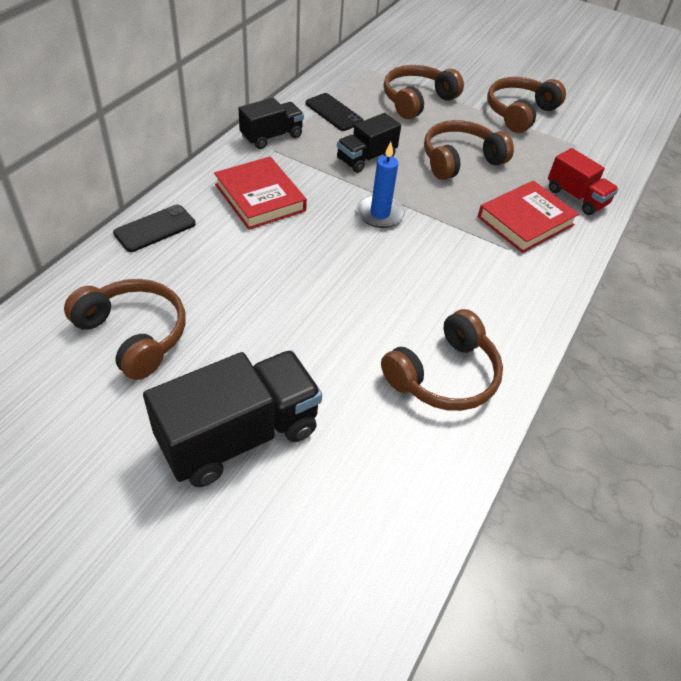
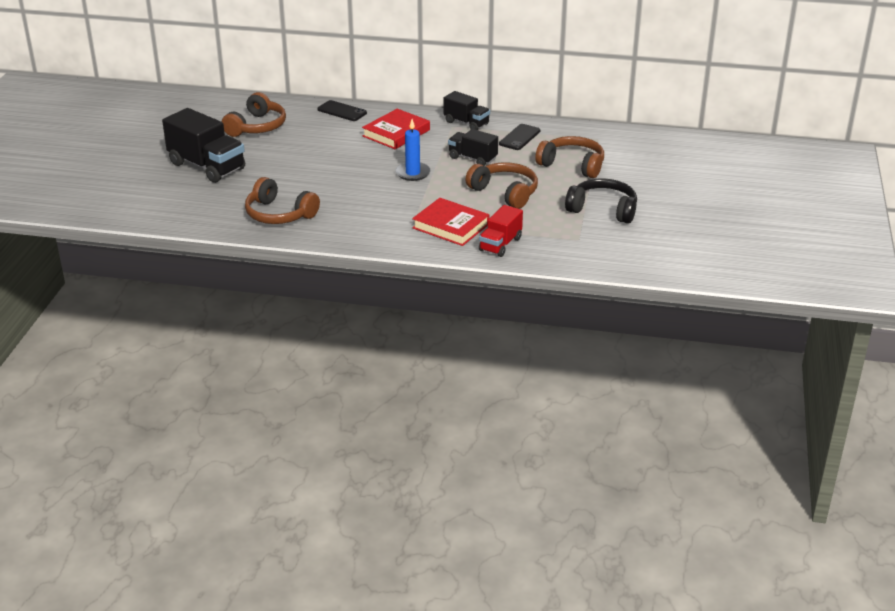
camera: 75 degrees right, 15 degrees down
(519, 113) = (603, 209): brown headphones -> black headphones

